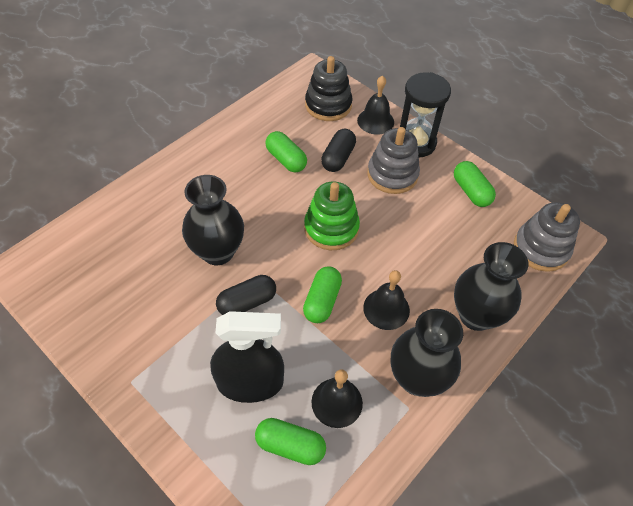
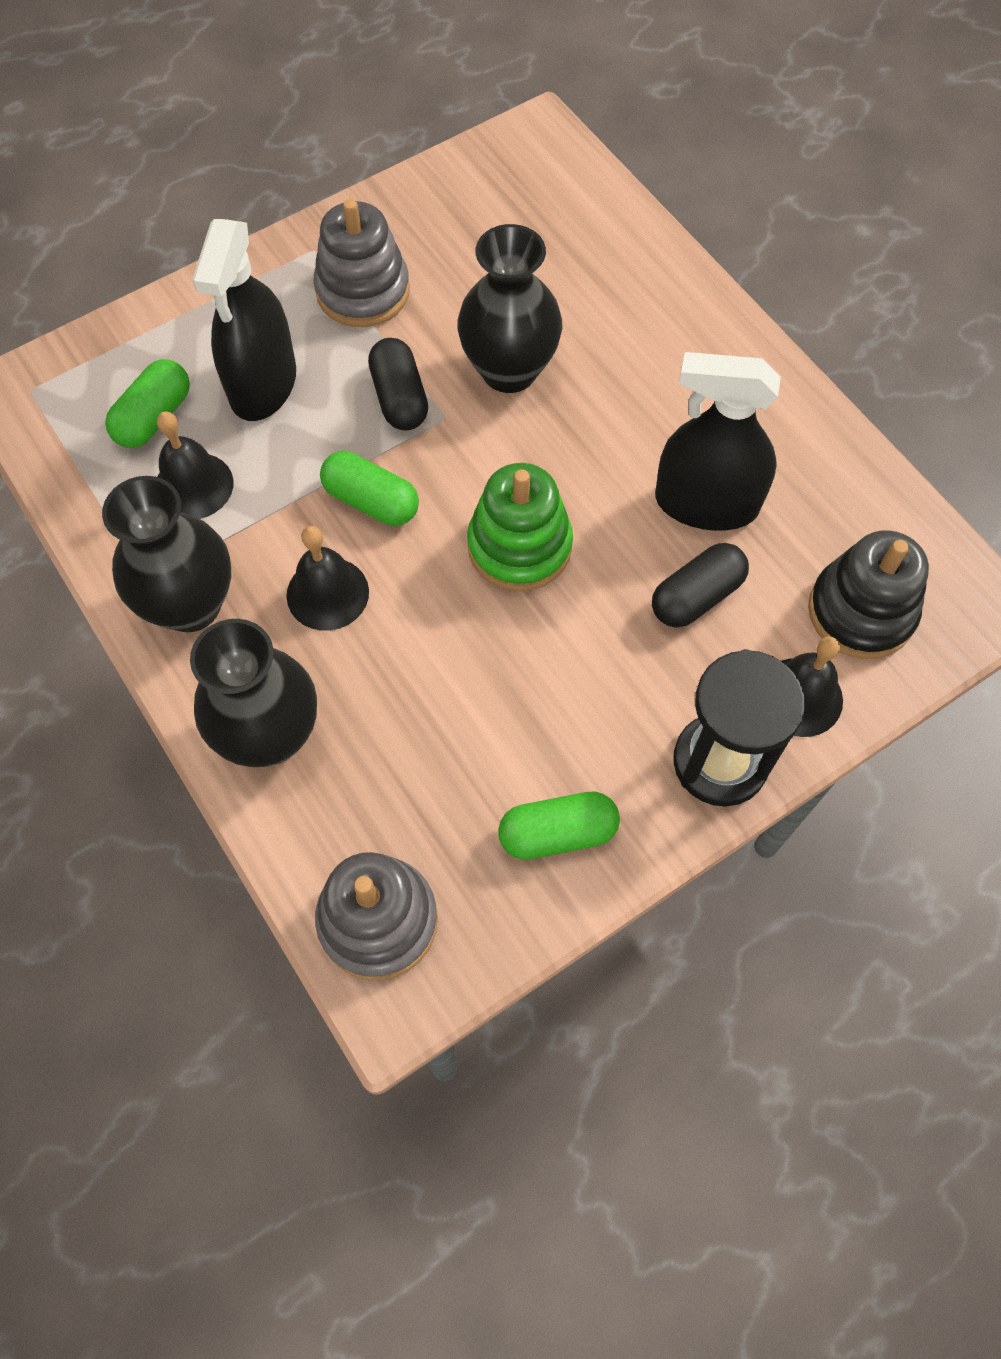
camera: 105 degrees right, 10 degrees up
(286, 159) = (706, 503): green capsule -> black spray bottle
(338, 158) = (696, 596): black capsule -> black capsule turned 75 degrees counterclockwise
(392, 174) = (633, 688): grey stacking toy -> grey stacking toy (363, 291)

